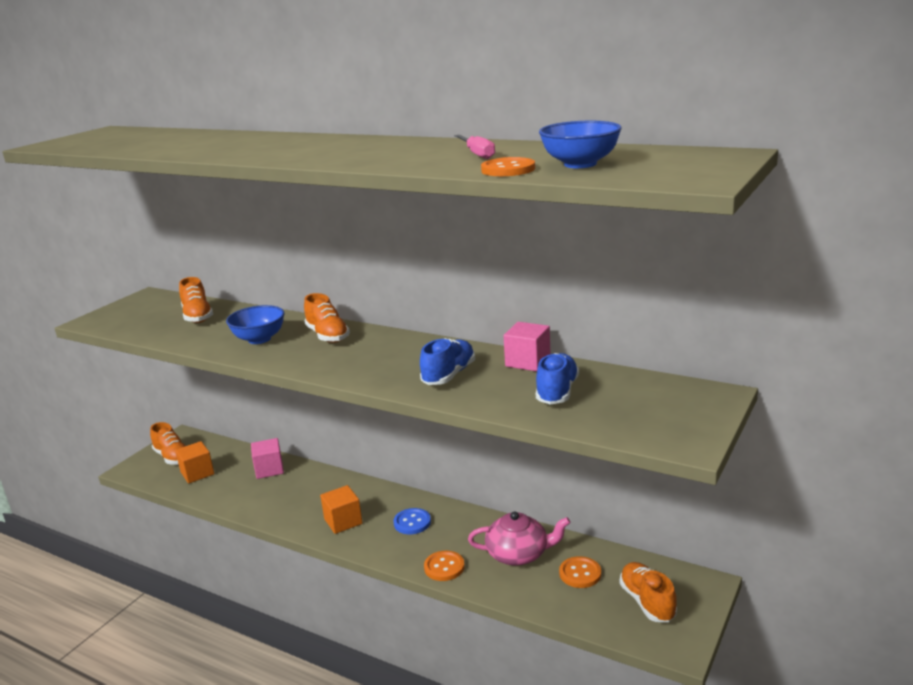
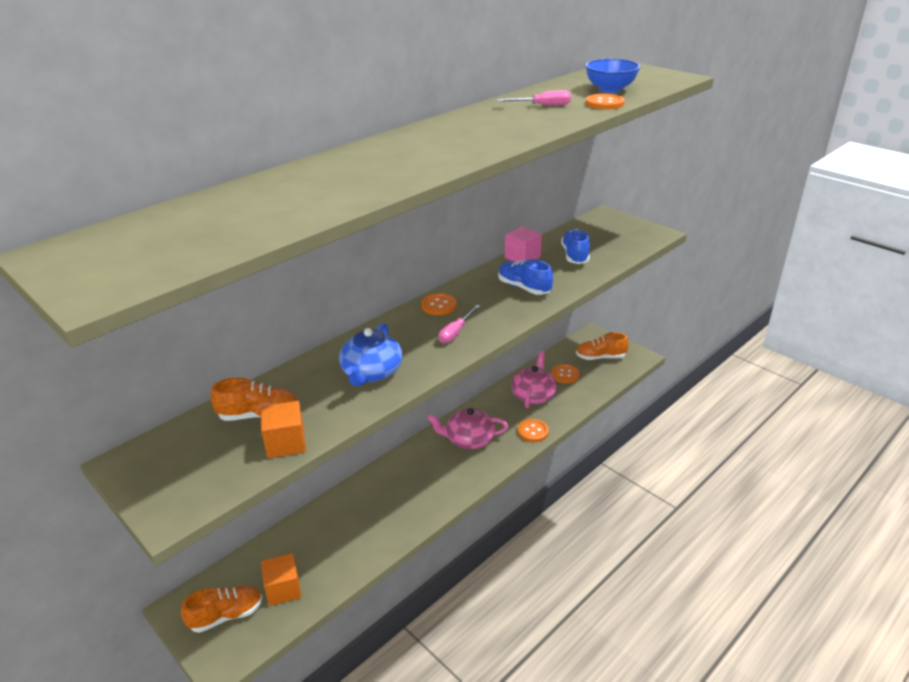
camera: 75 degrees left, 10 degrees up
(259, 339) = (371, 372): blue bowl -> blue teapot
(269, 469) = (321, 525): pink cube -> none
(327, 336) = (399, 333): orange shoe -> none
(337, 359) = (456, 332): none -> pink screwdriver
(343, 521) = (445, 479): orange cube -> orange cube (286, 443)
(388, 341) = (439, 305): none -> orange button
(412, 522) = (469, 439): blue button -> pink teapot
(557, 392) = (575, 255): blue shoe -> blue shoe turned 60 degrees clockwise

